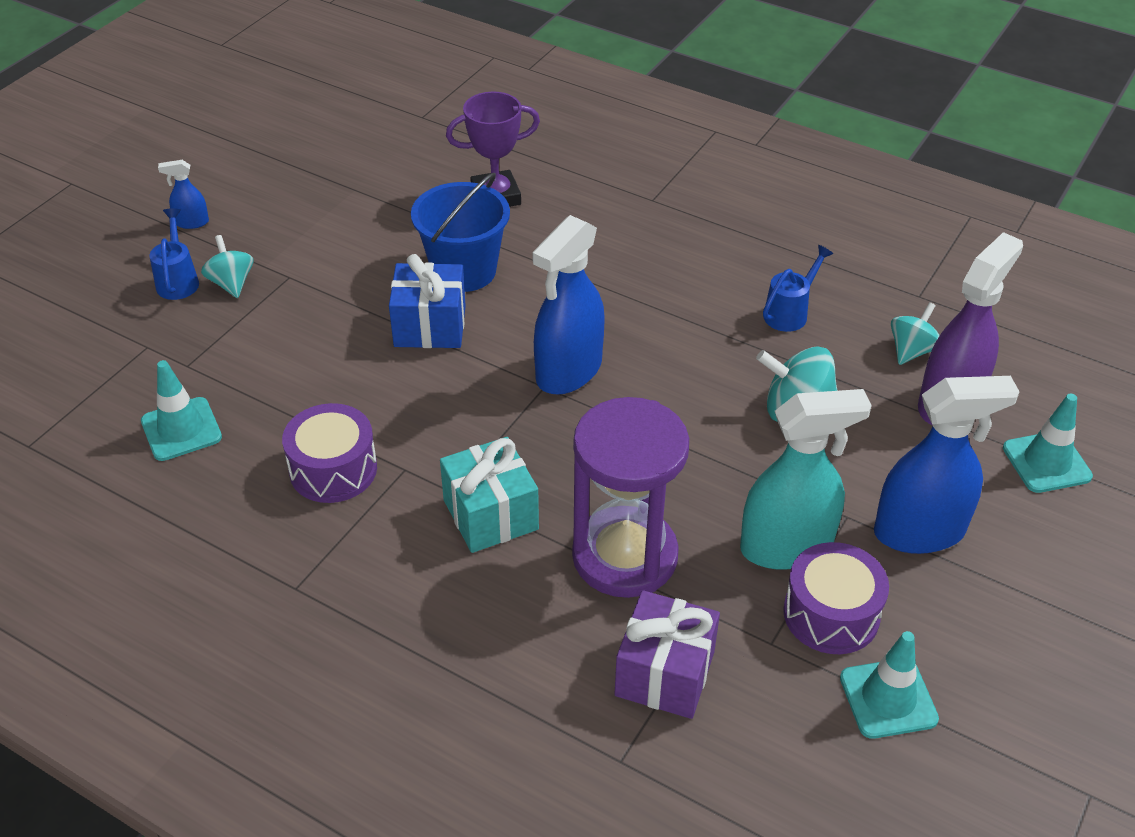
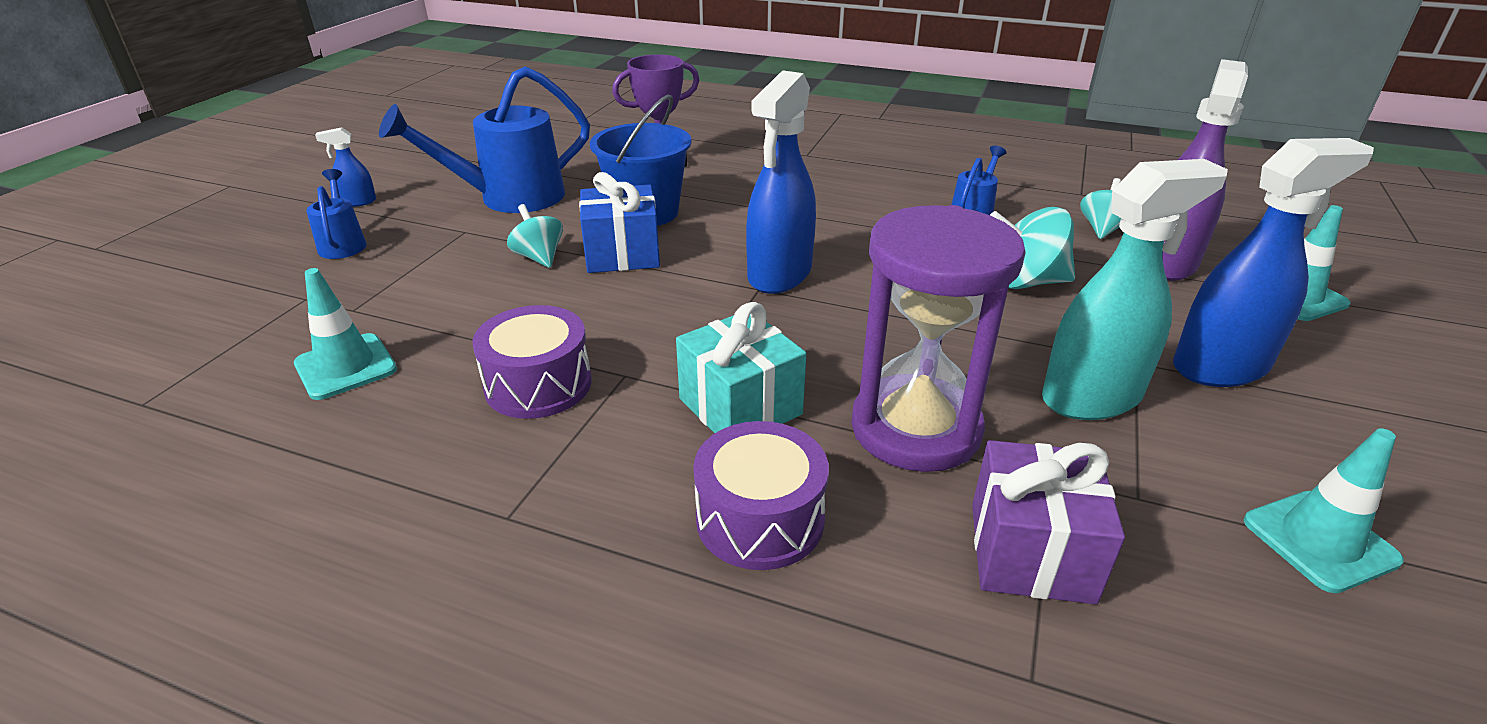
camera: 10 degrees left, 10 degrees down
(231, 283) = (402, 241): turquoise spinning top -> turquoise spinning top (539, 257)
(336, 234) = (510, 198): none -> blue watering can
(831, 614) = (1186, 457): purple drum -> purple drum (760, 519)

